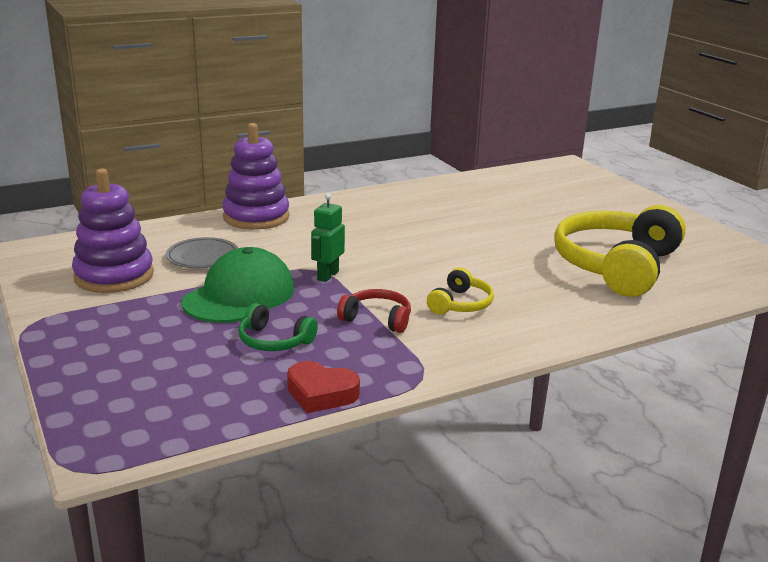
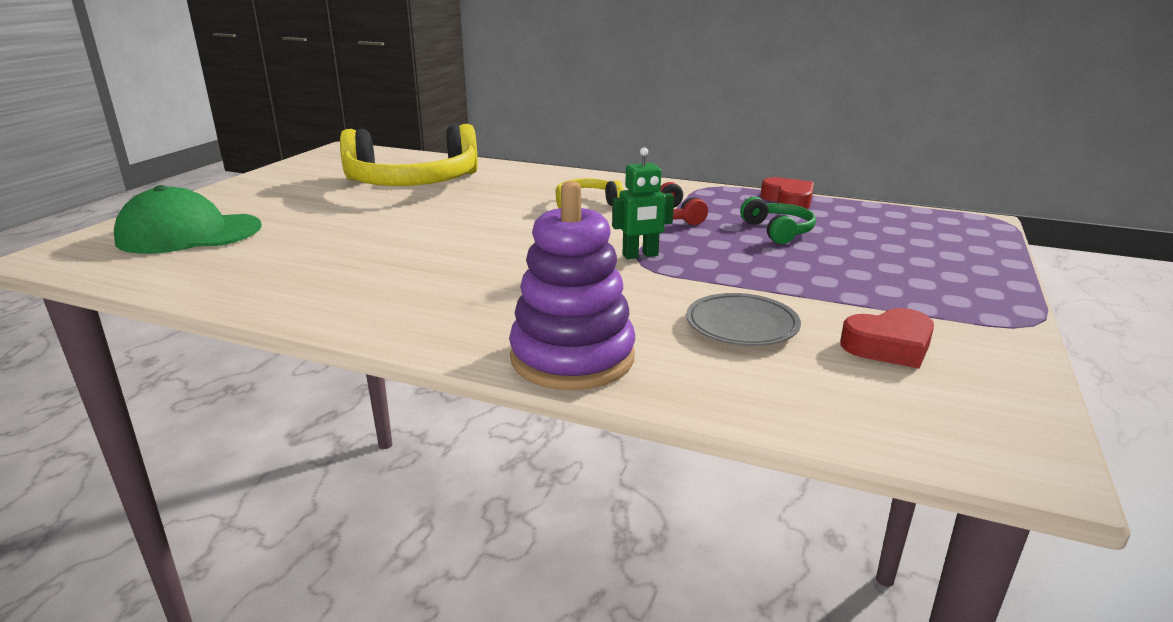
camera: 130 degrees left, 0 degrees up
(114, 276) = (889, 346): purple stacking toy -> red heart
(239, 295) = (757, 270): green cap -> green cap (189, 234)

